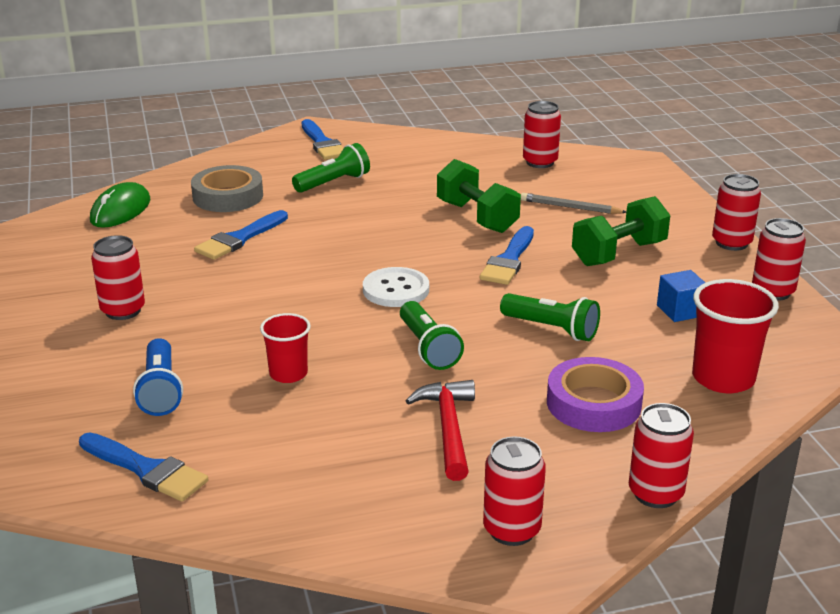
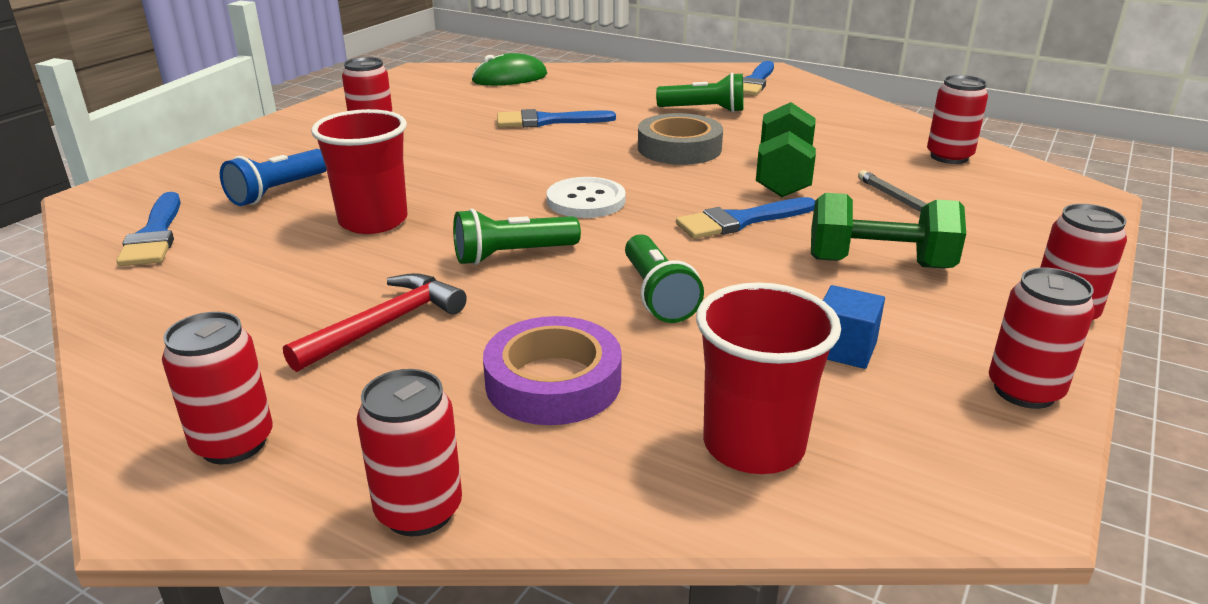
camera: 45 degrees right, 0 degrees up
(228, 196) = (601, 93): grey tape -> grey tape (679, 148)
(288, 374) = (373, 221): red cup -> red cup, size x1.62
(428, 348) = (512, 255): green flashlight -> green flashlight turned 45 degrees clockwise

